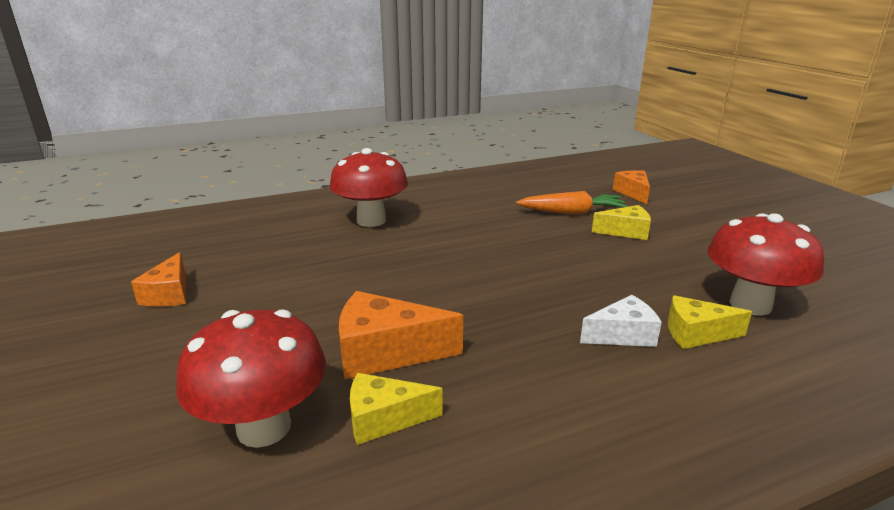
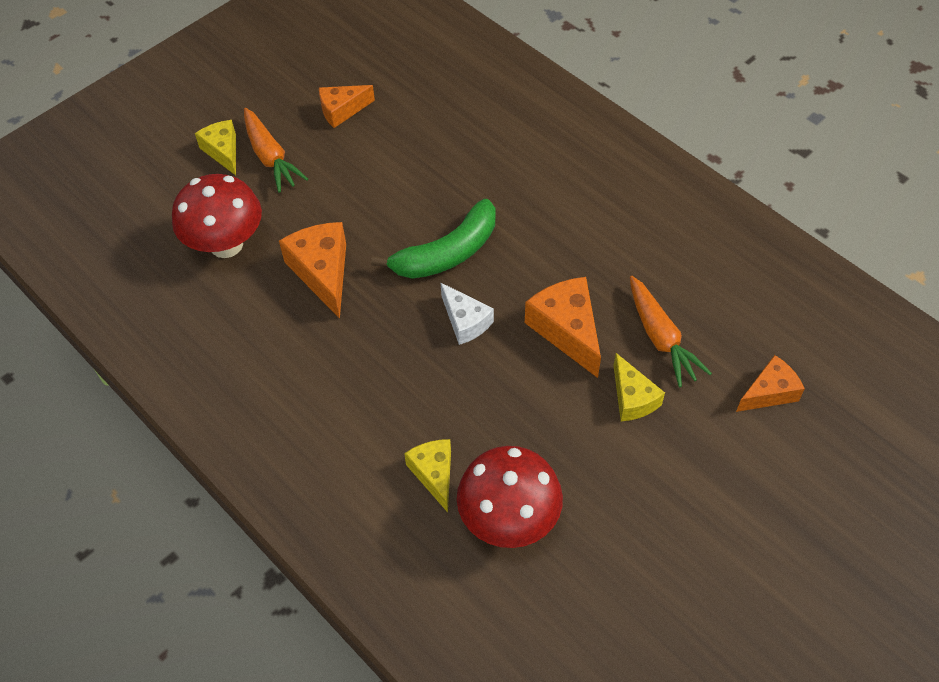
camera: 70 degrees right, 30 degrees up
(164, 357) = (270, 157): none -> orange carrot
(371, 220) = (537, 170): red mushroom -> none
(384, 419) = (254, 300): yellow cheese -> yellow cheese (223, 151)
(424, 274) = (447, 253): none -> green banana
(547, 241) = (567, 330): none -> orange cheese
(622, 335) = (409, 419): white cheese -> white cheese (465, 321)

